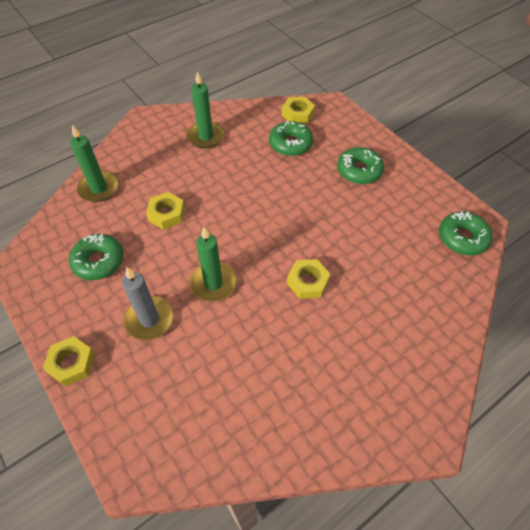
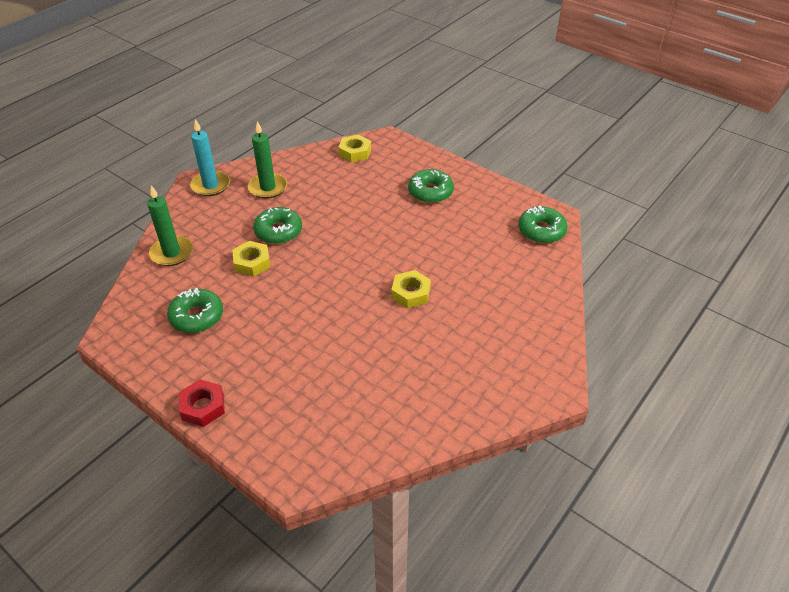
camera: 15 degrees left, 10 degrees down
(71, 363) = (203, 406): yellow nut -> red nut
(149, 319) = (268, 354): grey candle -> none
(155, 125) = (210, 185): none -> turquoise candle
(213, 283) = (320, 312): green candle -> none
(290, 144) = (356, 180): green donut -> green donut (278, 231)

